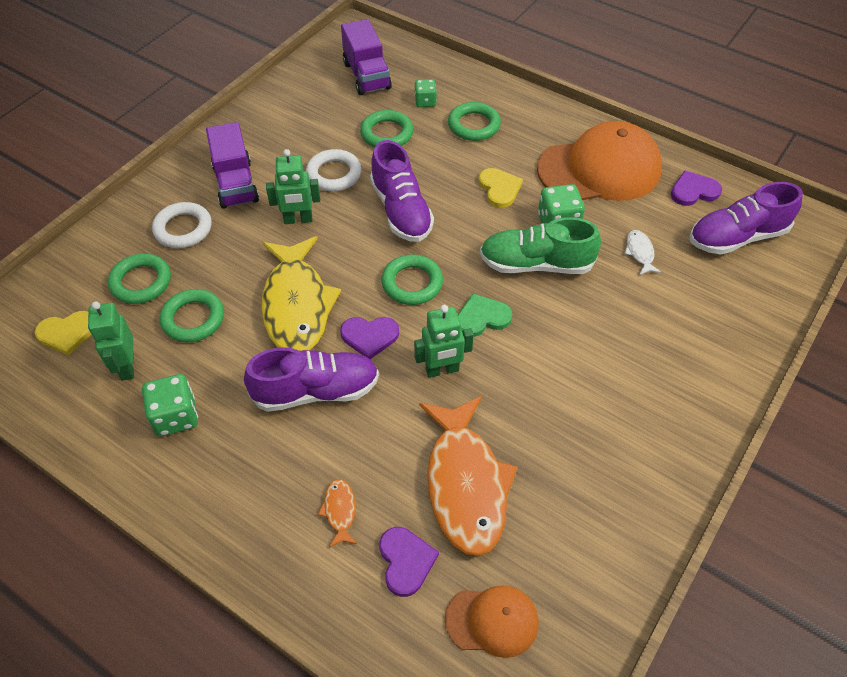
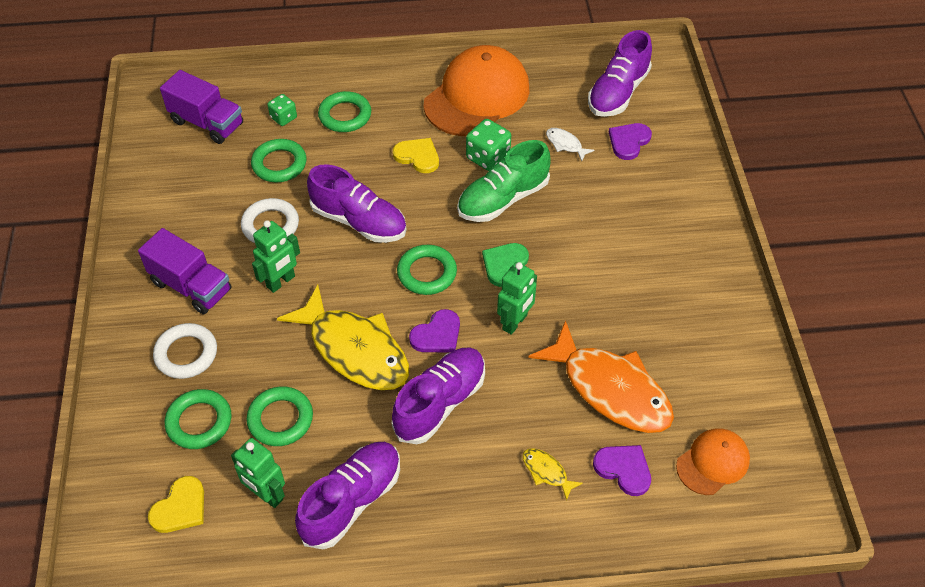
camera: 40 degrees left, 0 degrees up
(175, 417) = (352, 501): green dice -> purple shoe
(339, 511) = (546, 472): orange fish -> yellow fish
(693, 191) = (558, 74): purple heart -> purple heart (629, 141)

